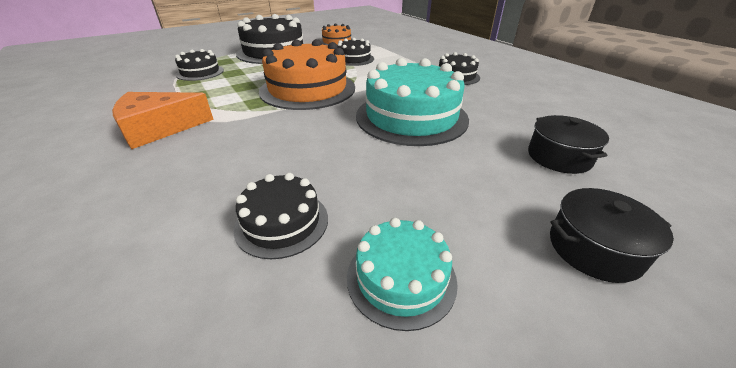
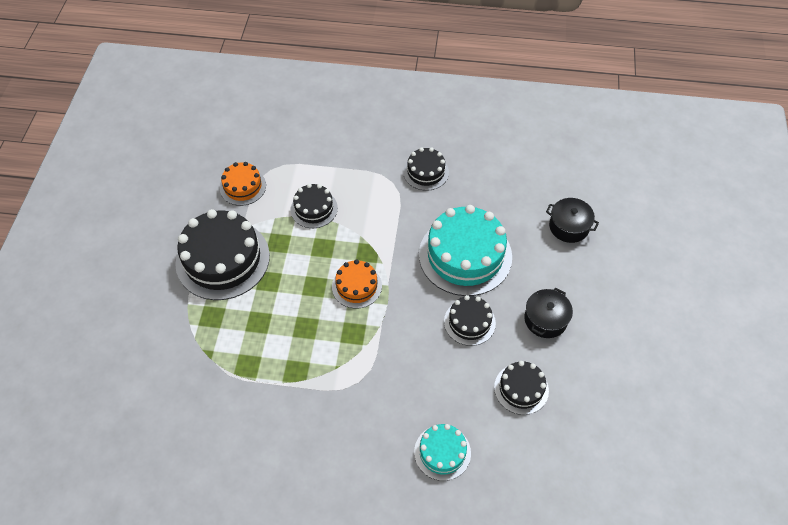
camera: 50 degrees left, 20 degrees up
(159, 128) = (347, 415): orange cheese -> none
(200, 72) = (229, 348): black cake -> black cake (469, 322)
(307, 89) = (356, 286): orange cake -> orange cake, size x0.53
(401, 278) = (590, 363): turquoise cake -> turquoise cake (442, 452)
(594, 248) = (628, 284): black pot -> black pot (545, 319)

